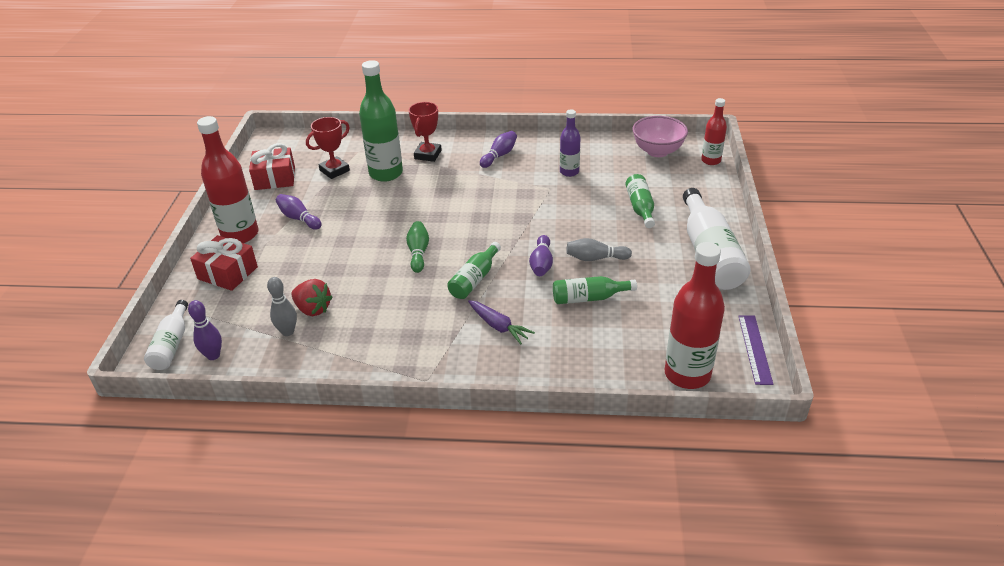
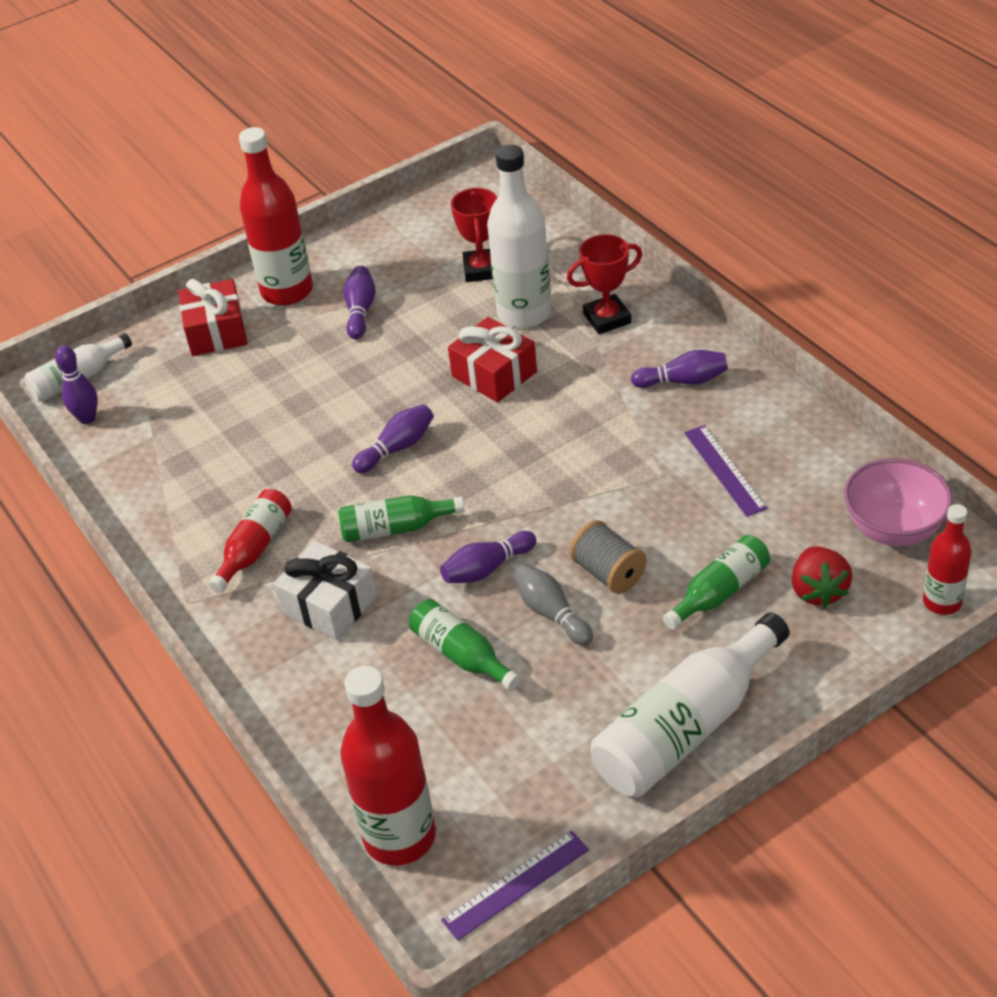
camera: 55 degrees right, 5 degrees up
(275, 178) = (413, 238): red gift -> red gift (494, 374)
(288, 332) = (167, 443): grey bowling pin -> none
(313, 309) = (219, 436): red strawberry -> red strawberry (818, 590)
(334, 170) = (482, 270): red trophy -> red trophy turned 75 degrees clockwise
(386, 173) = (524, 313): green bottle -> white bottle
(418, 253) = (397, 448): green bowling pin -> purple bowling pin
(420, 335) = (255, 548): none -> red bottle
(498, 326) = (329, 605): purple carrot -> white gift
(569, 172) = (724, 470): purple bottle -> purple ruler
(591, 230) = (608, 573): none -> grey spool

